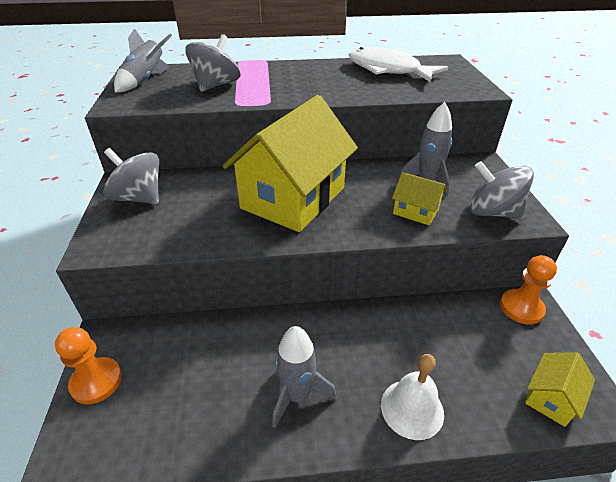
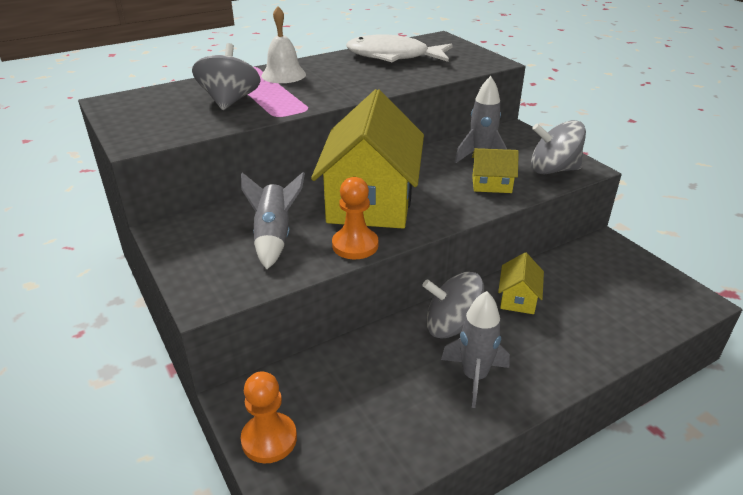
camera: 25 degrees left, 5 degrees down
(139, 198) = (203, 241): grey spinning top -> grey spinning top (452, 326)
(145, 80) = (137, 110): grey rocket -> grey rocket (274, 237)
(412, 408) = (573, 351): white bell -> white bell (283, 75)
(521, 308) = (603, 249): orange pawn -> orange pawn (355, 245)
(551, 398) = (665, 307): yellow house -> yellow house (518, 298)

